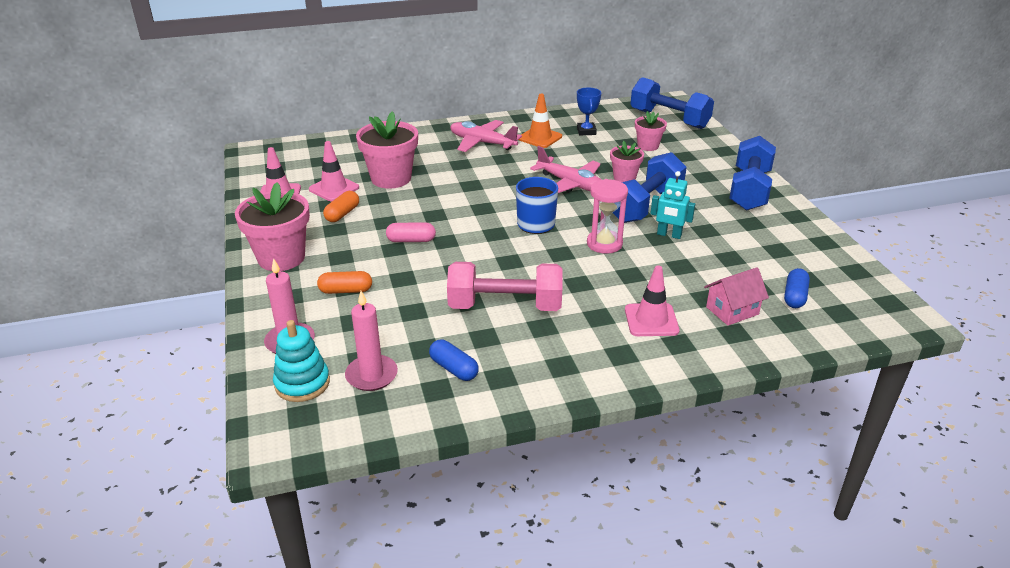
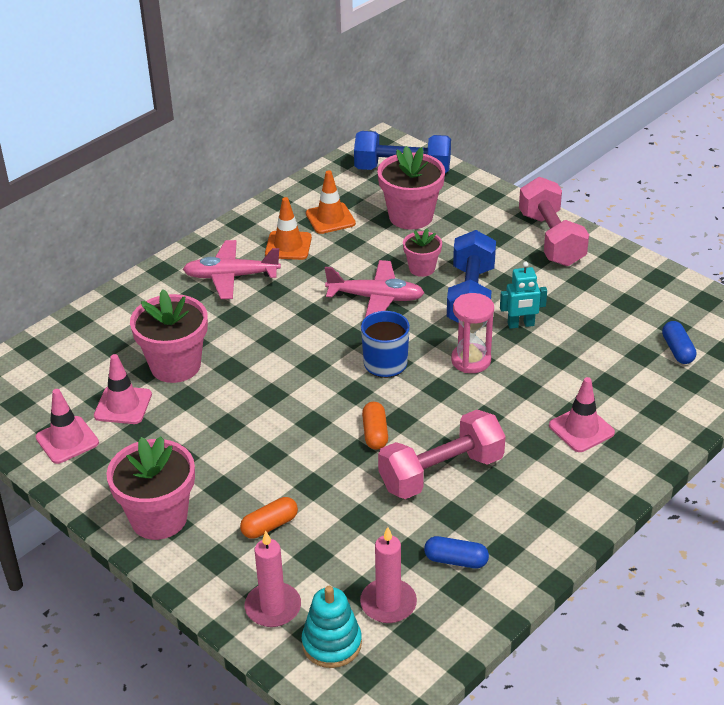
camera: 30 degrees left, 5 degrees up
(342, 214) = (168, 435): orange capsule -> orange capsule (375, 433)
(411, 240) = (277, 437): pink capsule -> none
(586, 131) = (330, 218): blue trophy -> orange traffic cone
(648, 146) = (411, 216): pink flower pot -> pink flower pot, size x1.78
(732, 310) = (639, 388): pink house -> none
(749, 190) = (551, 239): blue dumbbell -> pink dumbbell

